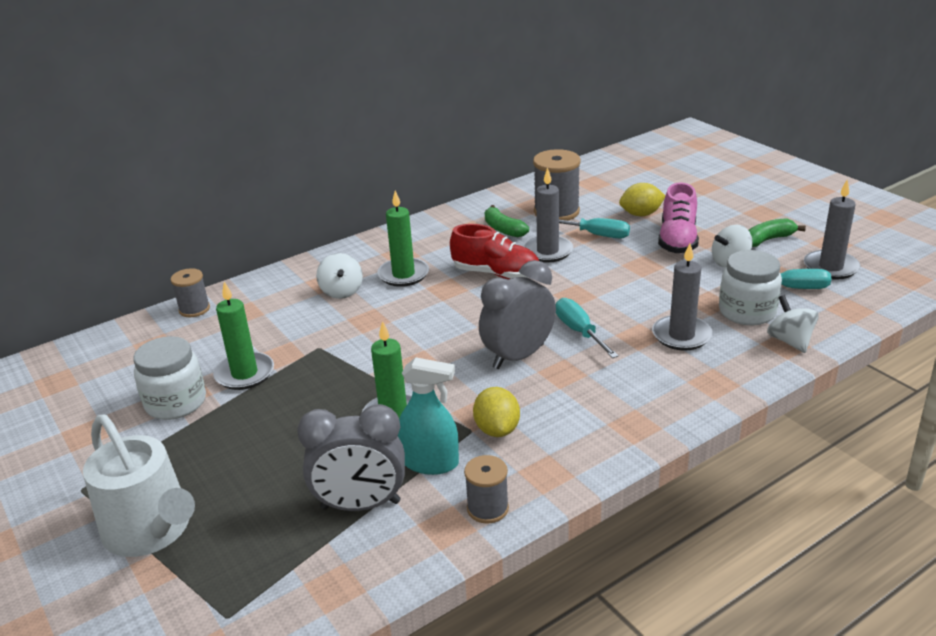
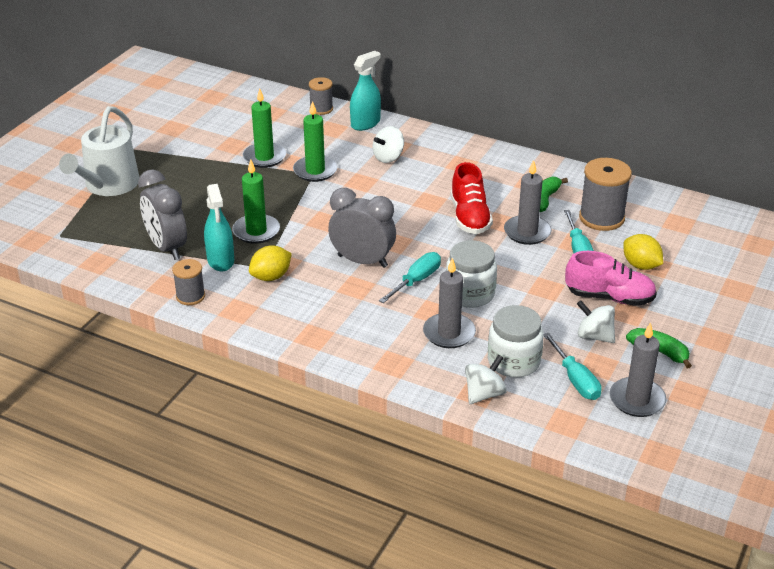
camera: 60 degrees right, 5 degrees up
(176, 403) = (219, 145): white jar -> white jar (470, 294)
(260, 289) = (365, 123): none -> turquoise spray bottle
(403, 275) = (433, 175): green candle -> green candle (315, 171)
(677, 240) = (609, 297): pink shoe -> pink shoe turned 150 degrees counterclockwise

